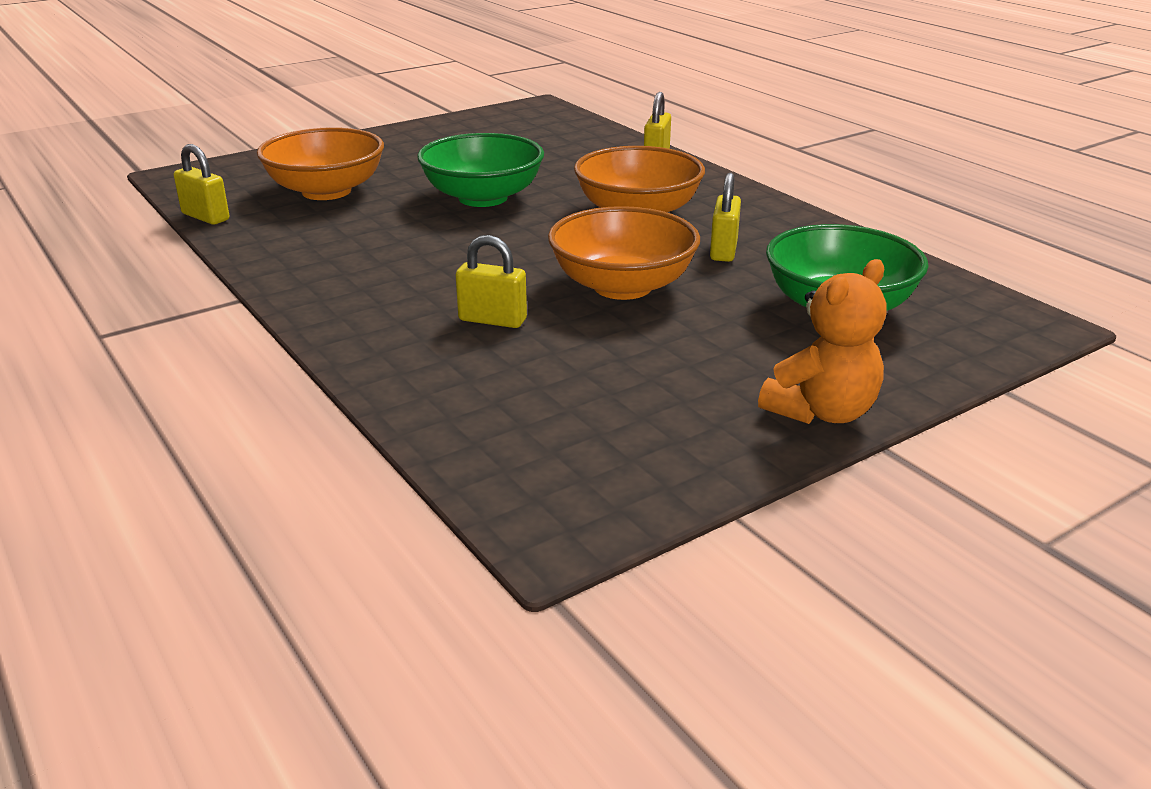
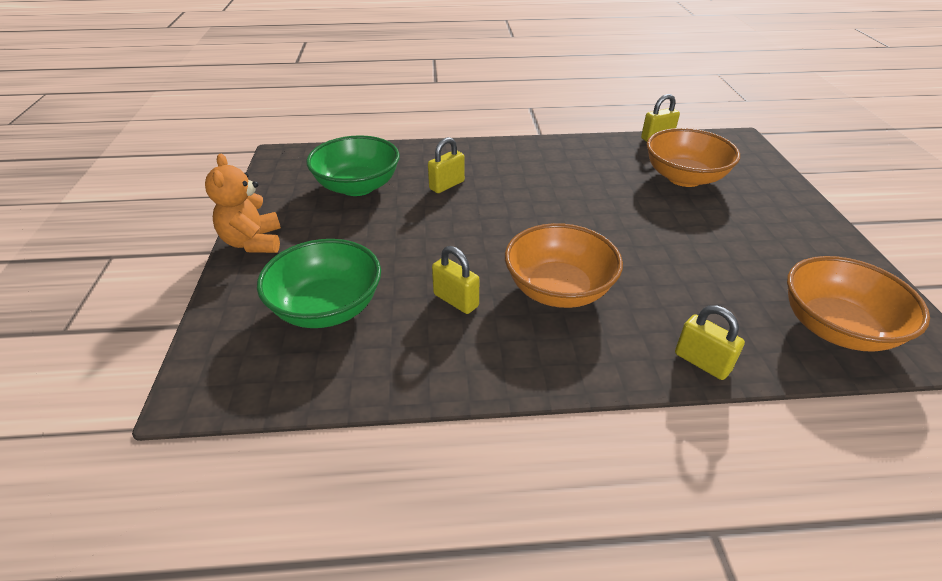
camera: 120 degrees right, 10 degrees up
(483, 197) = (637, 230): green bowl -> green bowl (357, 186)
(622, 286) = (444, 236): orange bowl -> orange bowl (836, 328)

